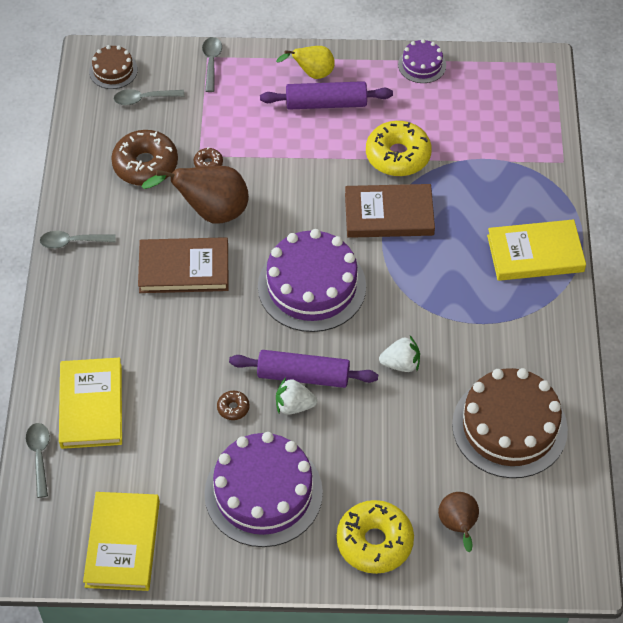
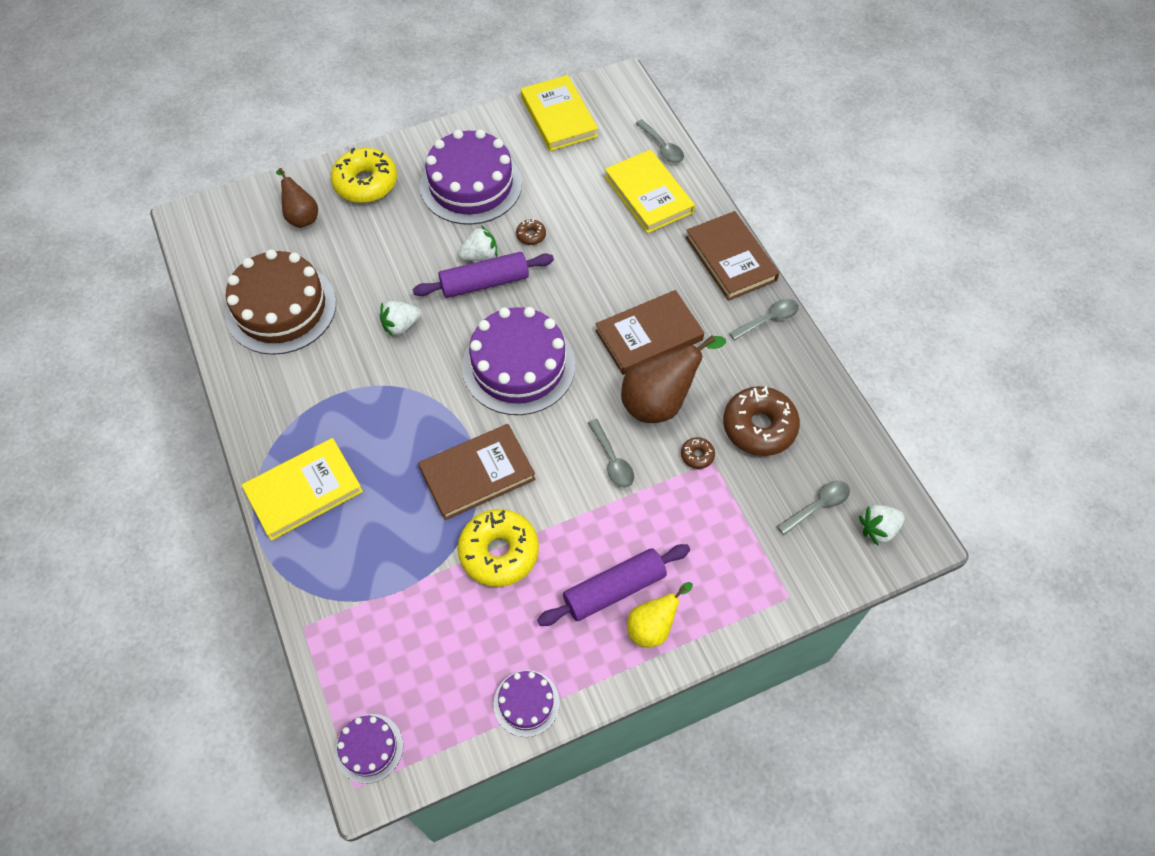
camera: 155 degrees right, 5 degrees up
(62, 308) = (730, 259): none -> brown book
(113, 70) = (878, 529): brown cake -> white strawberry
(211, 62) = (778, 590): grey spoon -> grey spoon (612, 460)
(538, 78) = (369, 748): none -> purple cake

